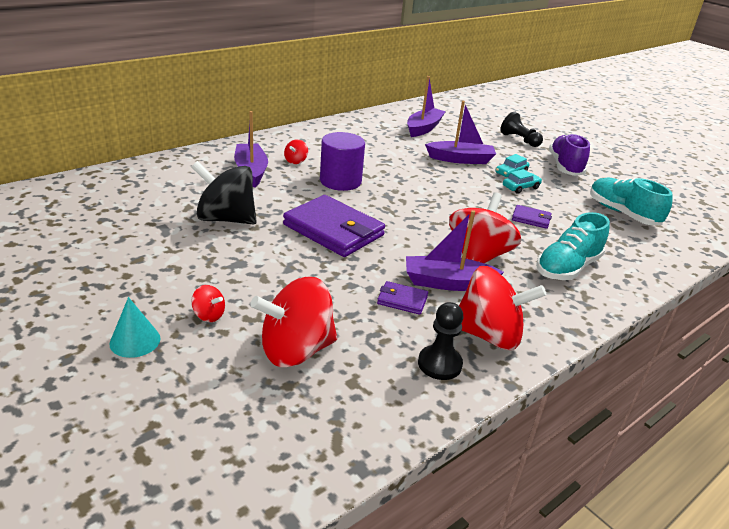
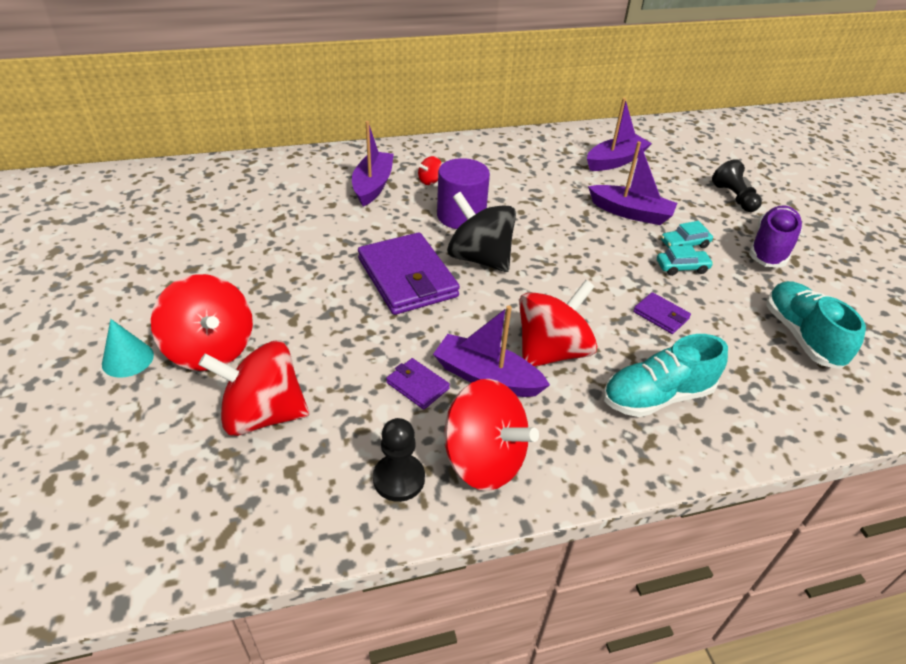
camera: 25 degrees right, 10 degrees up
(209, 315) = (211, 349): red spinning top -> red spinning top, size x2.33
(226, 219) = (306, 239): black spinning top -> black spinning top (479, 258)

